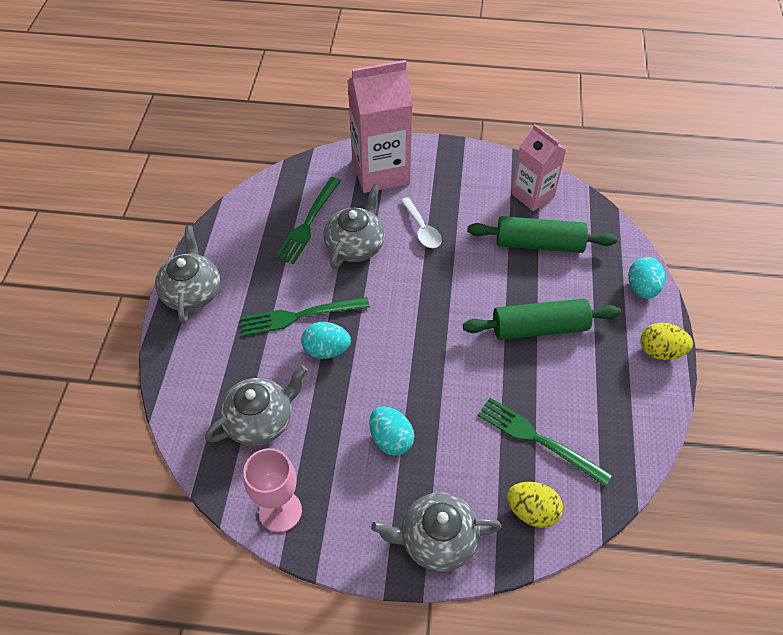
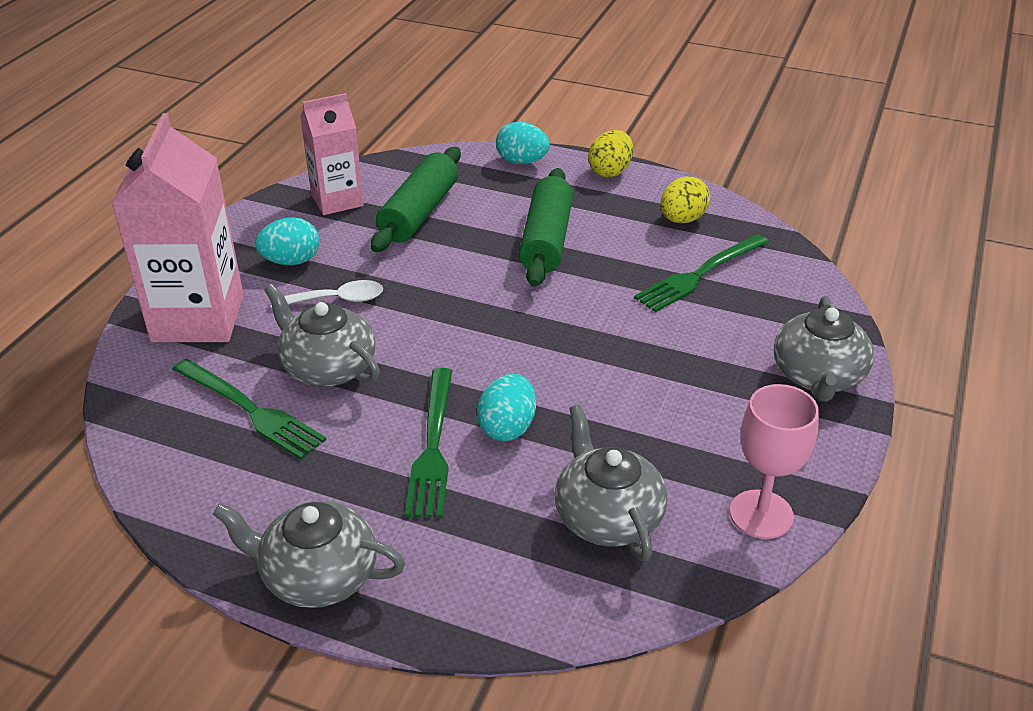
camera: 75 degrees left, 15 degrees down
(391, 439) = (672, 389): turquoise egg -> turquoise egg (291, 261)
(532, 511) = (790, 298): yellow egg -> yellow egg (682, 219)

